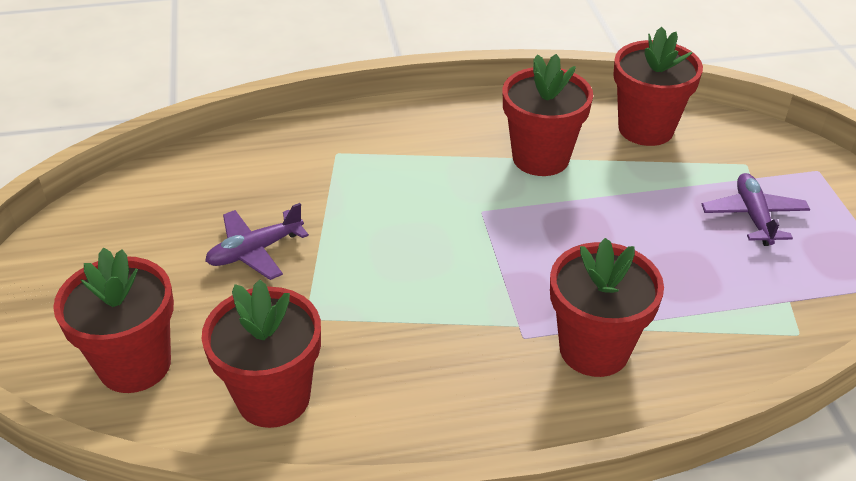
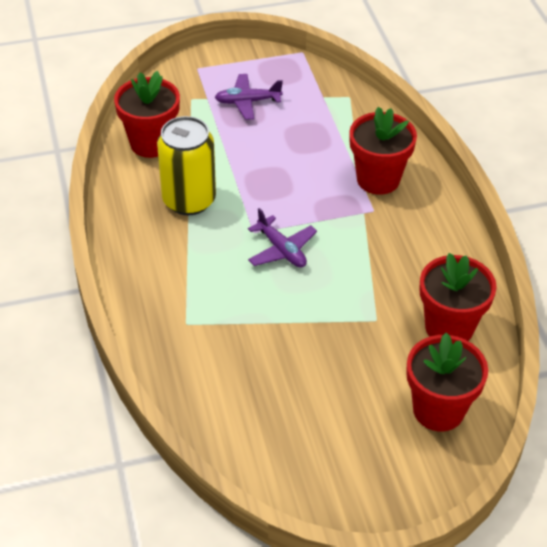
camera: 95 degrees left, 5 degrees up
(255, 251) = (313, 359): purple plane -> purple plane (281, 250)
(540, 158) = (189, 200): red flower pot -> yellow can

